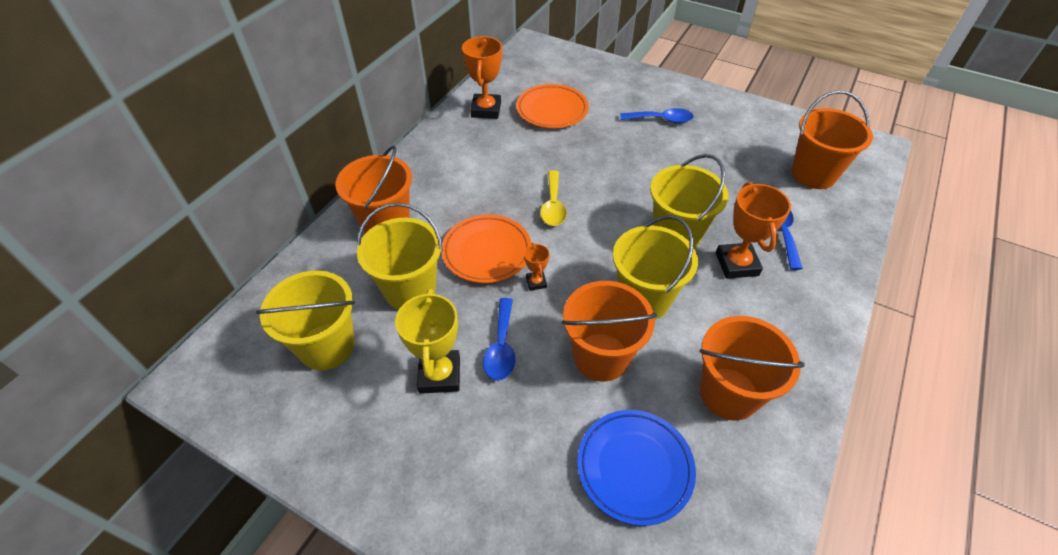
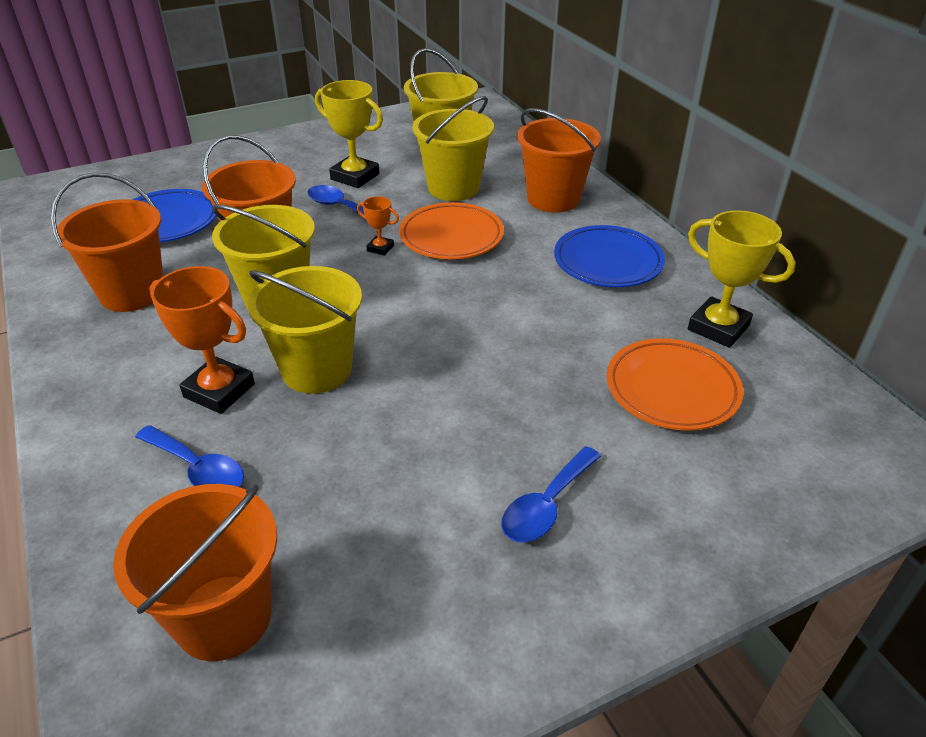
camera: 125 degrees right, 10 degrees down
(454, 167) = (607, 262): none -> blue plate
(486, 110) = (718, 327): orange trophy -> yellow trophy
(553, 205) = (469, 302): yellow spoon -> none

